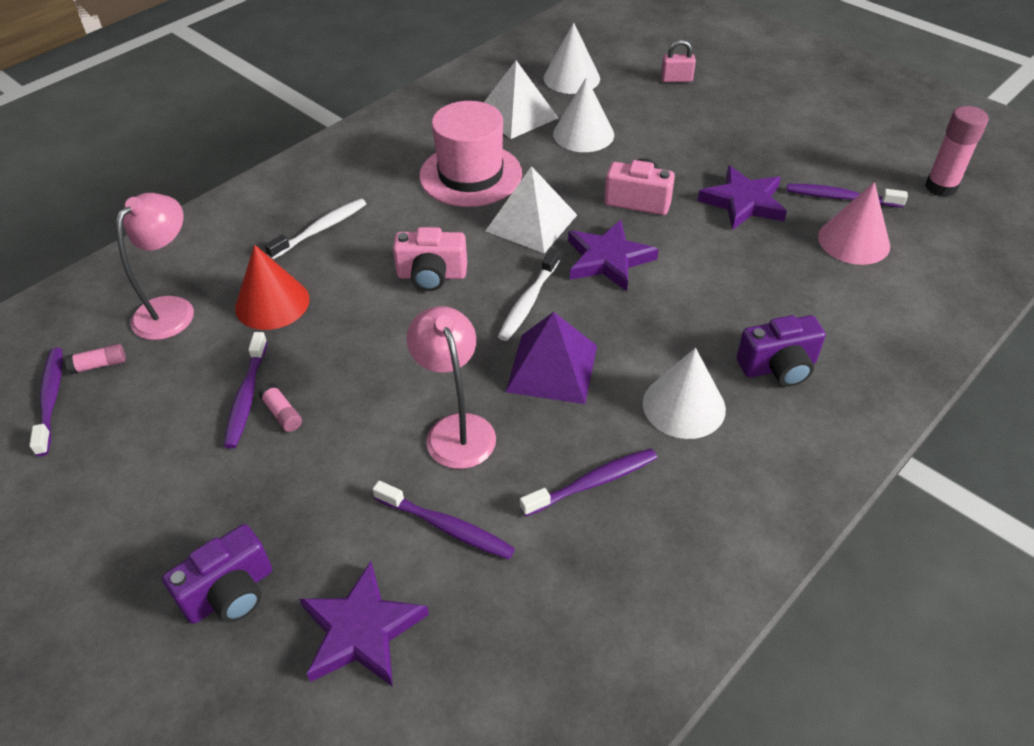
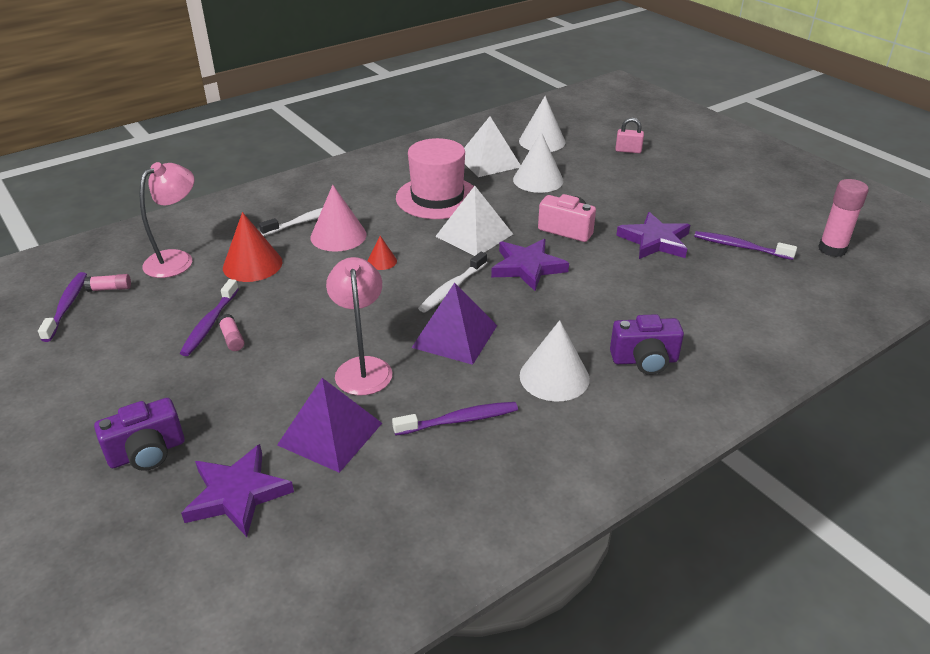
camera: 10 degrees right, 10 degrees down
(431, 275) = (382, 261): pink camera -> red cone
(447, 527) = (330, 433): purple toothbrush -> purple pyramid
(853, 241) = (741, 279): pink cone -> pink cone (338, 236)

